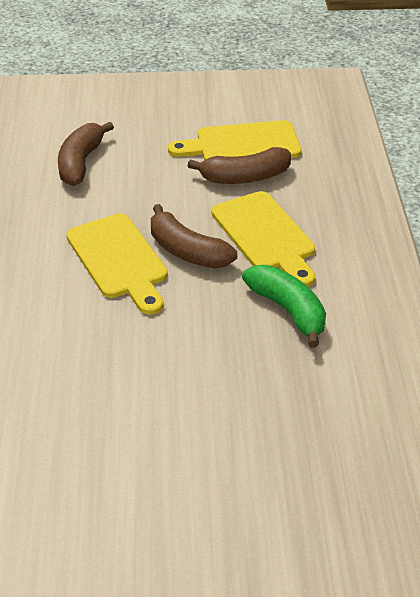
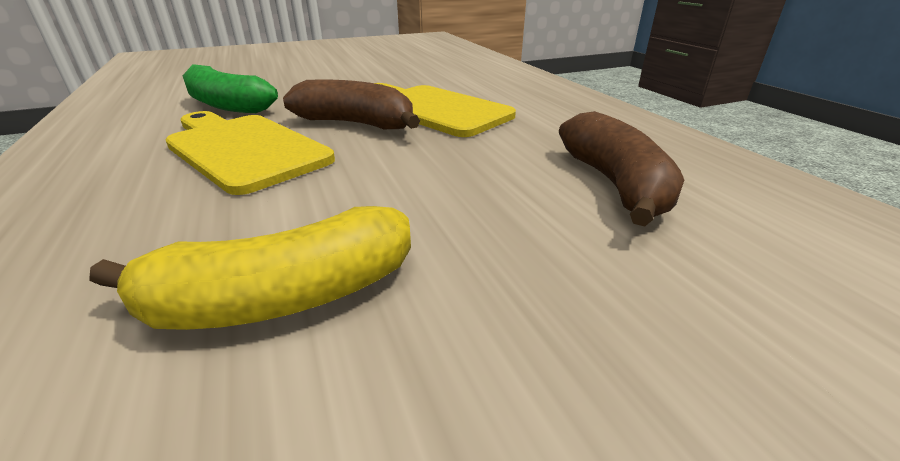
camera: 160 degrees right, 10 degrees down
(242, 145) = (283, 297): yellow cutting board -> yellow banana
(244, 177) = (276, 217): brown banana -> none

